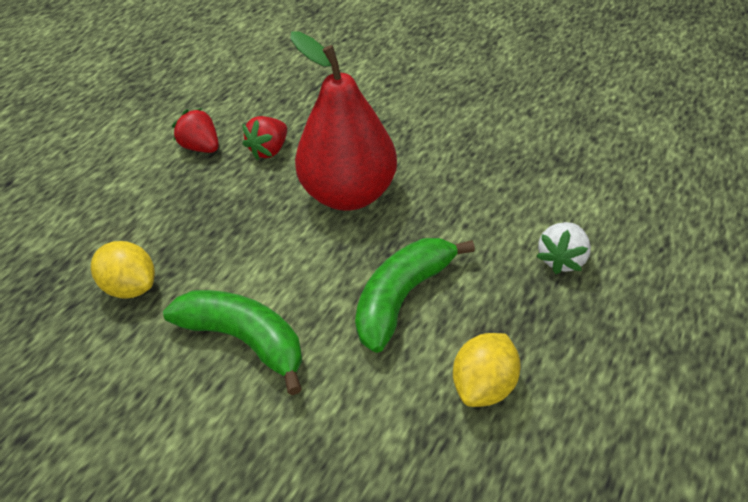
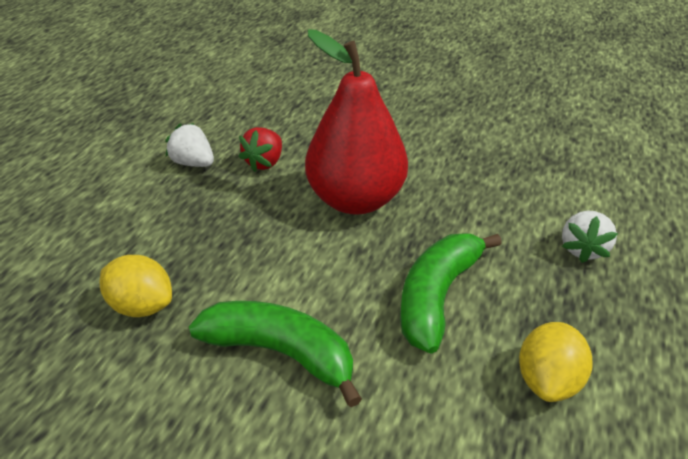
camera: 10 degrees left, 5 degrees down
(201, 147) = (193, 163): red strawberry -> white strawberry

